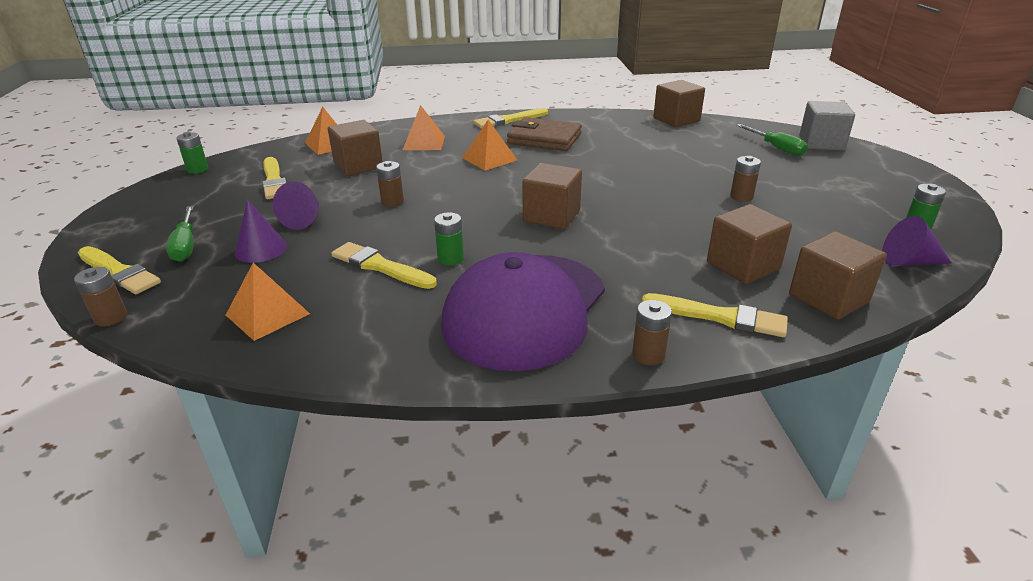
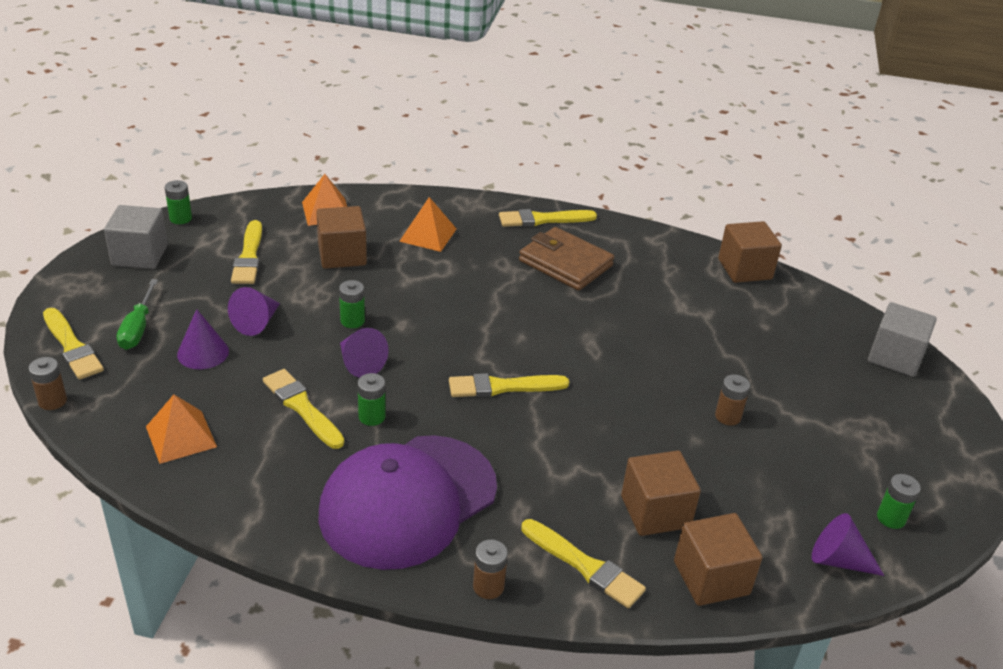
camera: 15 degrees right, 5 degrees up
(167, 198) = (140, 255): none -> grey cube
(392, 202) = (352, 321): brown battery -> green battery
(416, 227) = (359, 363): none -> purple cone
(489, 159) = (485, 281): orange pyramid -> none
(551, 216) = (503, 387): brown cube -> yellow brush
(776, 148) = (831, 351): green screwdriver -> none

